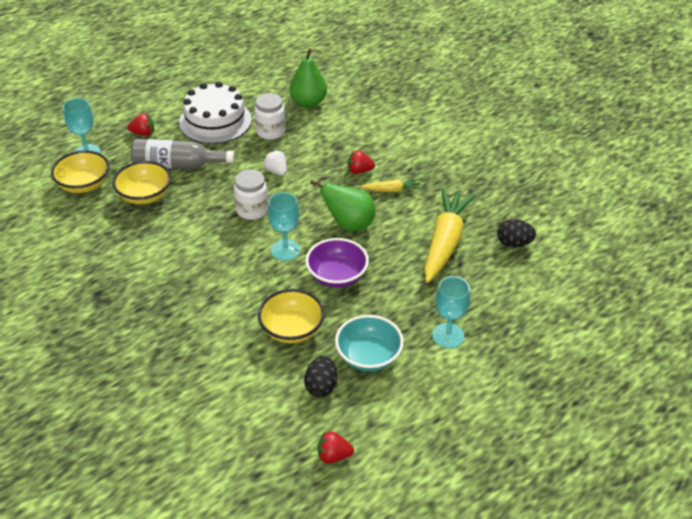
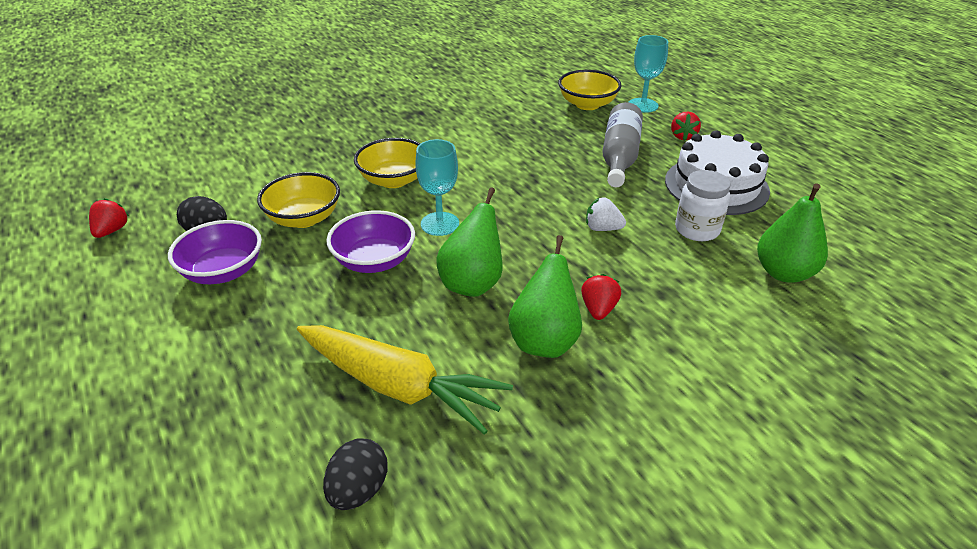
camera: 100 degrees right, 5 degrees down
(145, 195) = (564, 136): yellow bowl -> yellow bowl (394, 180)
(252, 210) = (523, 204): white jar -> none
(276, 171) = (602, 228): white strawberry -> white strawberry turned 135 degrees counterclockwise
(368, 356) = (223, 272): turquoise bowl -> purple bowl
(392, 190) = (544, 341): yellow carrot -> green pear
(448, 335) = (205, 352): turquoise goblet -> none

